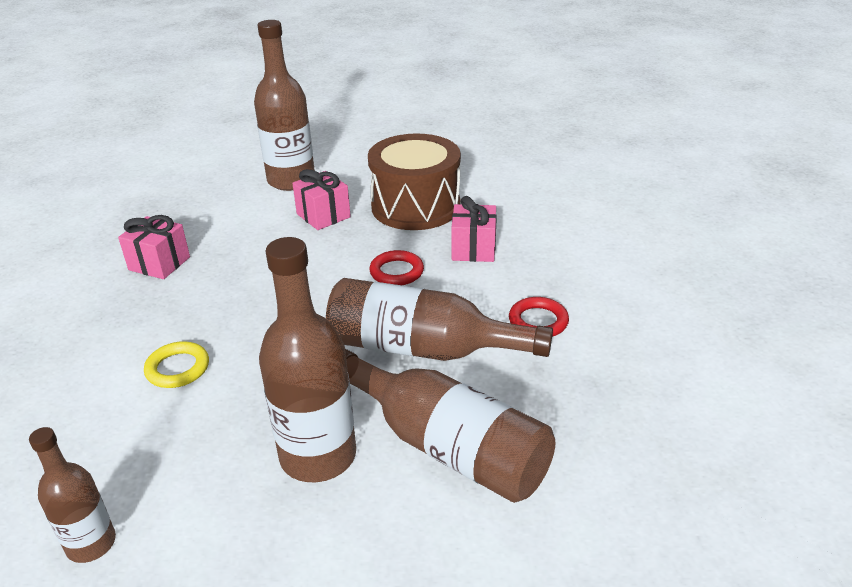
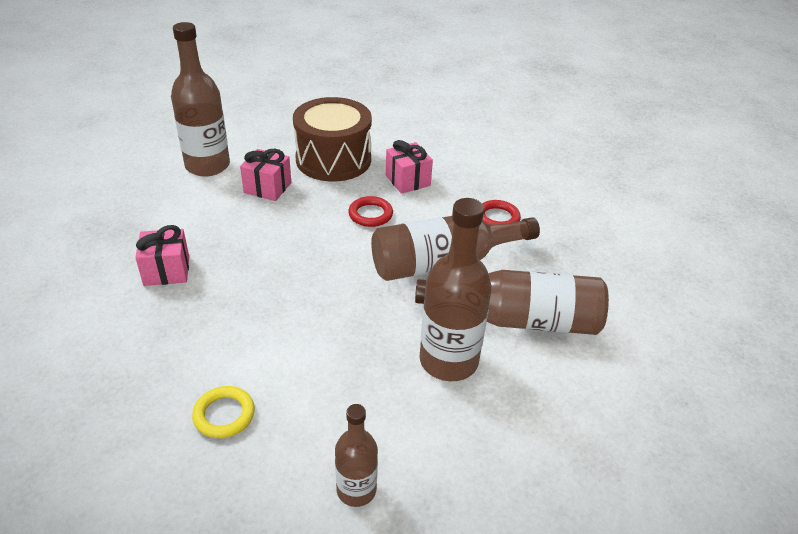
camera: 35 degrees left, 5 degrees up
(177, 368) = (280, 345): yellow ring -> yellow ring (224, 415)

